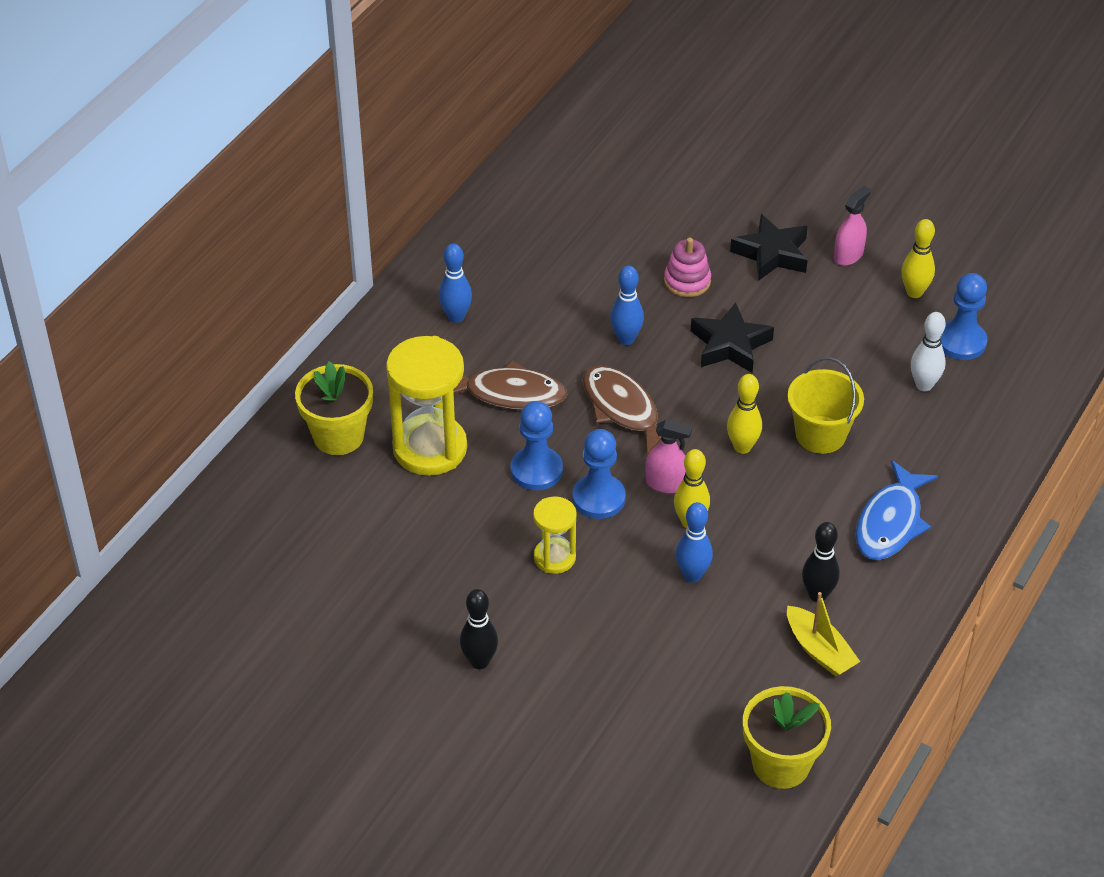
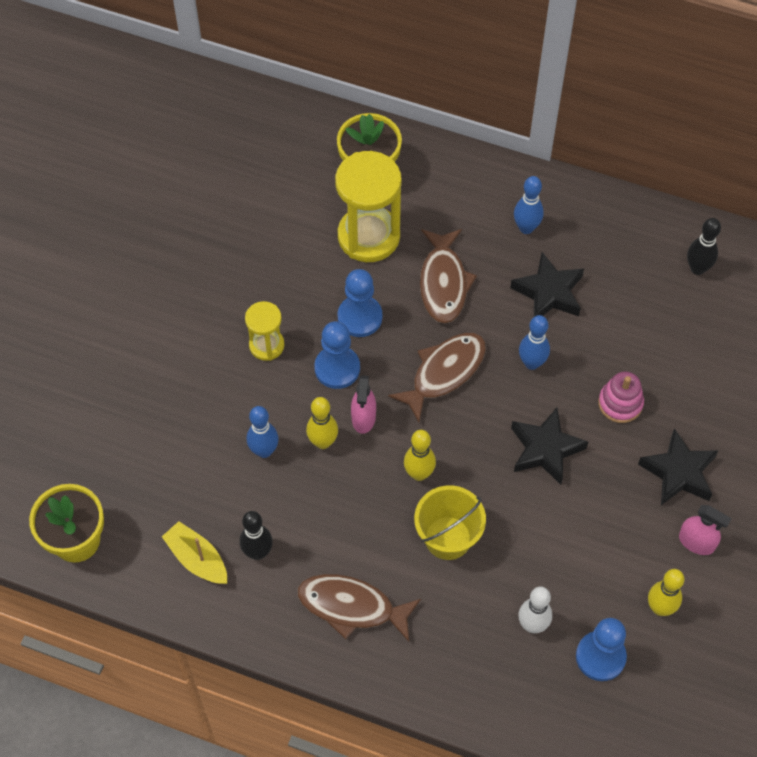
camera: 80 degrees right, 15 degrees up
(479, 661) = (153, 310): black bowling pin -> black bowling pin (697, 268)
(543, 312) = (549, 292): none -> black star
(819, 650) = (197, 559): yellow boat -> yellow boat turned 90 degrees clockwise
(890, 522) = (351, 606): blue fish -> brown fish

